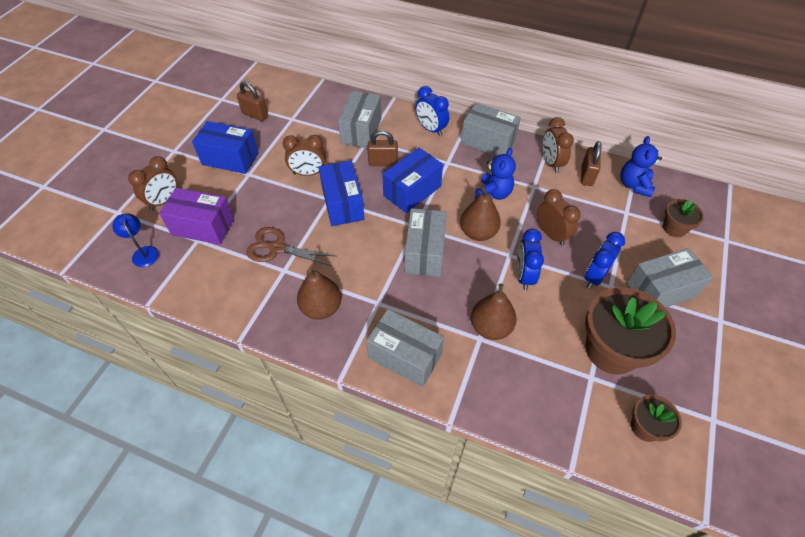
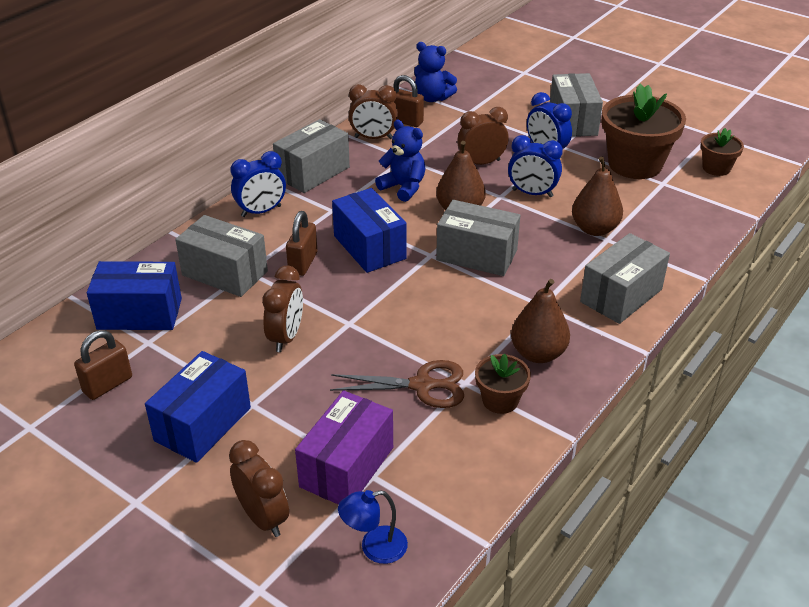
camera: 75 degrees left, 15 degrees down
(277, 248) = (422, 385): brown scissors -> brown scissors turned 120 degrees counterclockwise
(343, 204) = (365, 311): blue box -> blue box (139, 314)
(674, 228) = (499, 93): brown flower pot -> brown flower pot (500, 400)

